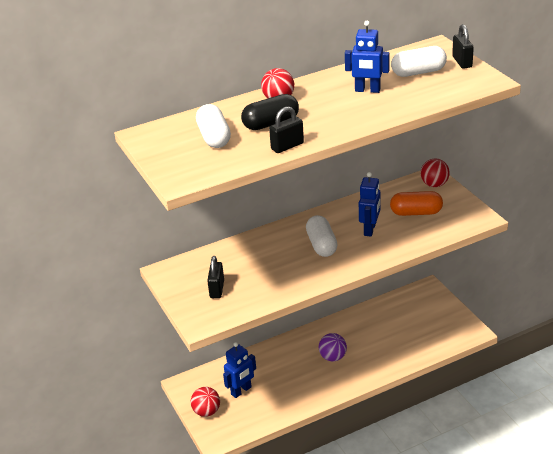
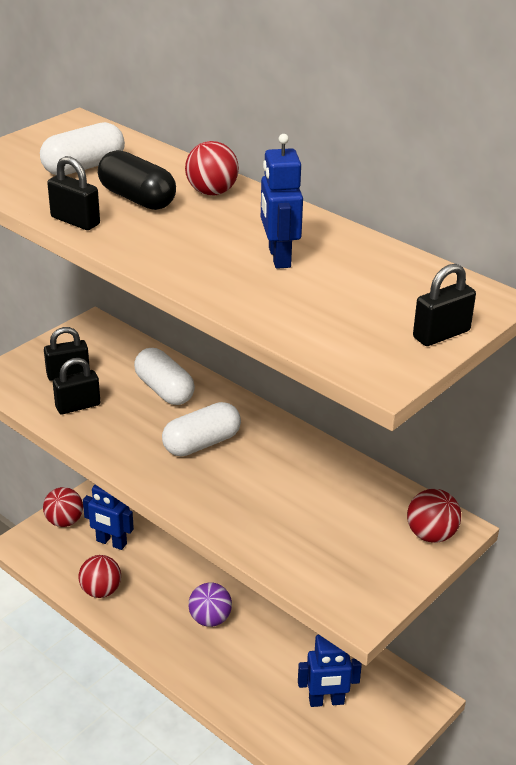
camera: 65 degrees right, 0 degrees up
(255, 289) = (78, 406): none -> black padlock
(284, 403) = (101, 591): none -> red ball
(370, 229) = (263, 484): blue robot -> blue robot (326, 701)
(416, 212) = (334, 527): orange capsule -> none
(418, 72) = (371, 295): white capsule -> white capsule (164, 390)

